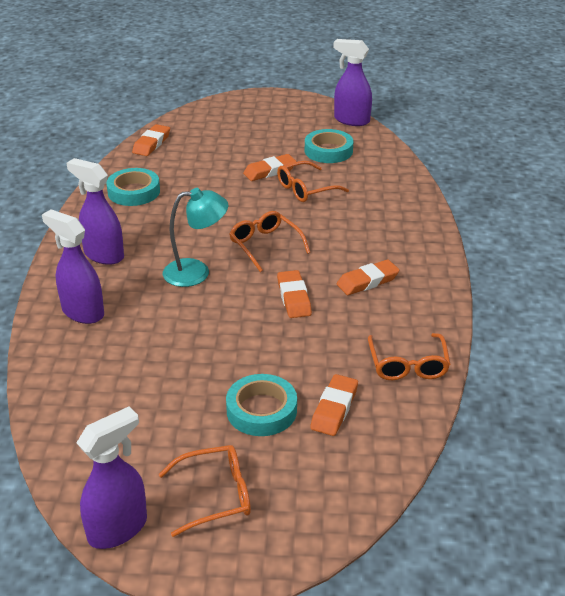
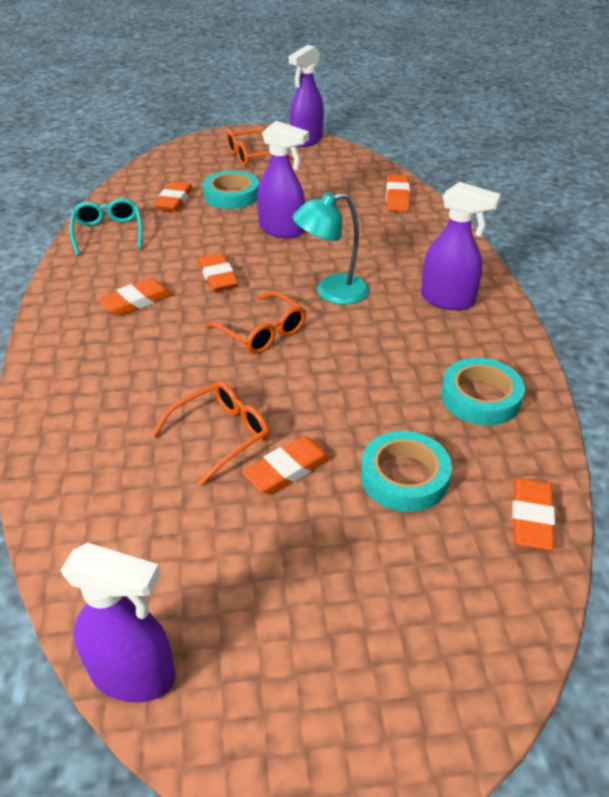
camera: 170 degrees right, 5 degrees up
(63, 381) = (397, 197): none -> orange eraser
(82, 312) = (423, 244): purple spray bottle -> purple spray bottle (282, 230)
(328, 151) = (187, 543): turquoise tape -> turquoise tape (404, 477)
(408, 364) = (108, 233): orange glasses -> turquoise glasses

